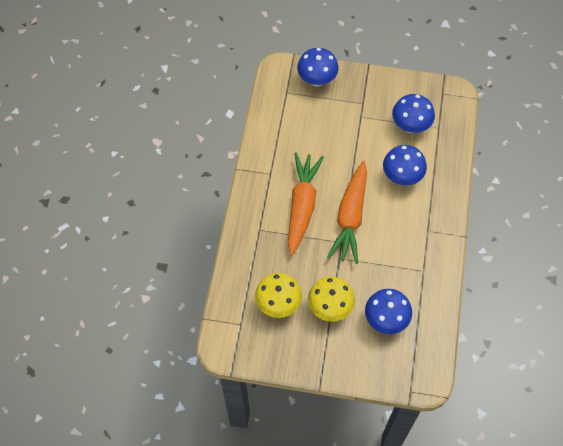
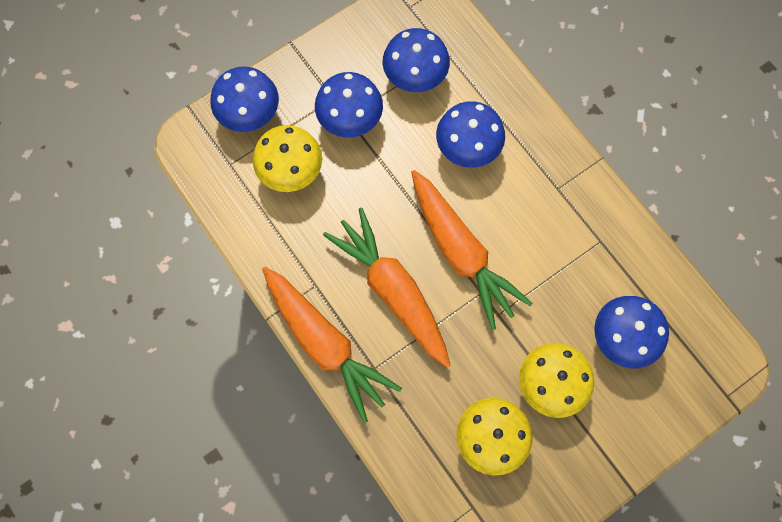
camera: 45 degrees left, 10 degrees up
(249, 200) = (325, 344): none -> orange carrot
(310, 119) = (291, 173): none -> yellow mushroom
(360, 119) = (350, 121): none -> blue mushroom

